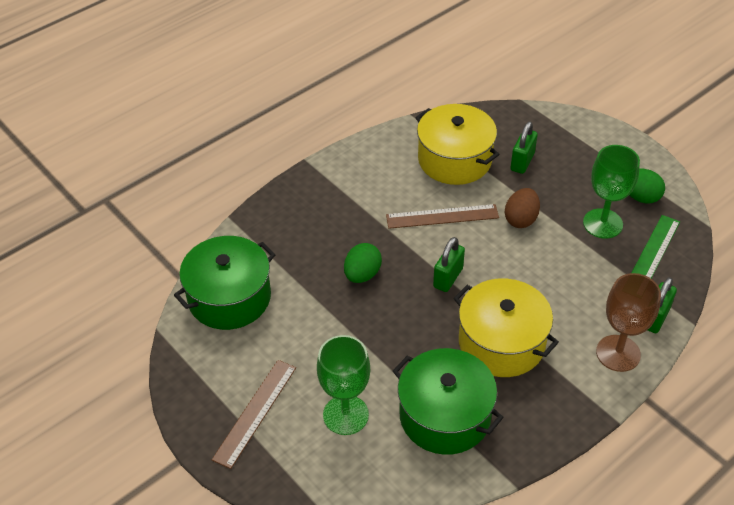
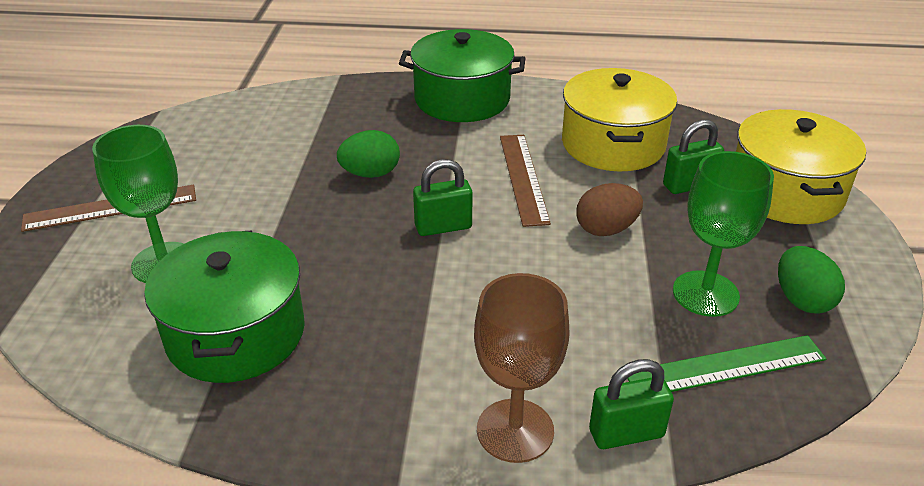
camera: 45 degrees right, 10 degrees down
(229, 298) = (242, 123): green pot -> green pot (462, 99)
(442, 216) = (523, 178): brown ruler -> brown ruler turned 45 degrees clockwise
(501, 343) = (400, 316): yellow pot -> yellow pot (785, 192)

